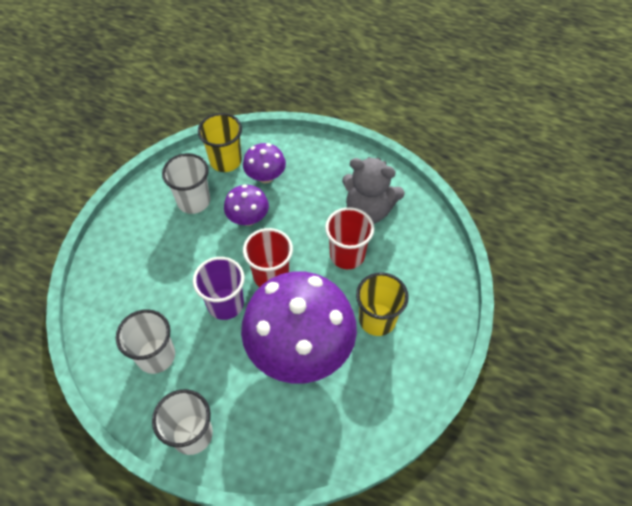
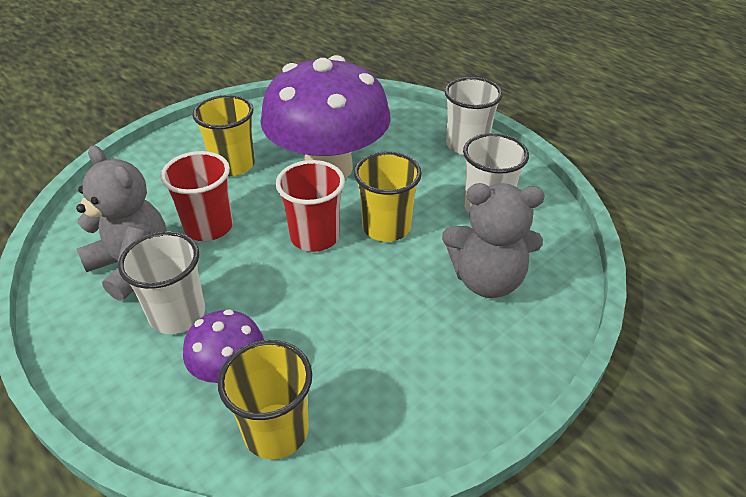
camera: 155 degrees left, 15 degrees down
(142, 286) = (487, 280): none -> grey teddy bear
(193, 201) = (368, 374): white cup -> white cup (177, 314)
(225, 304) = (386, 227): purple cup -> yellow cup
(248, 218) = (300, 315): purple mushroom -> none

